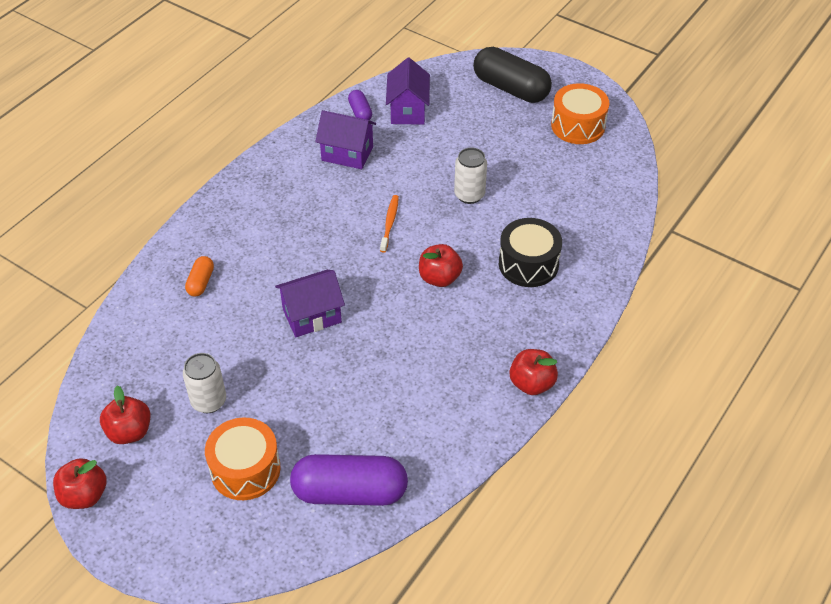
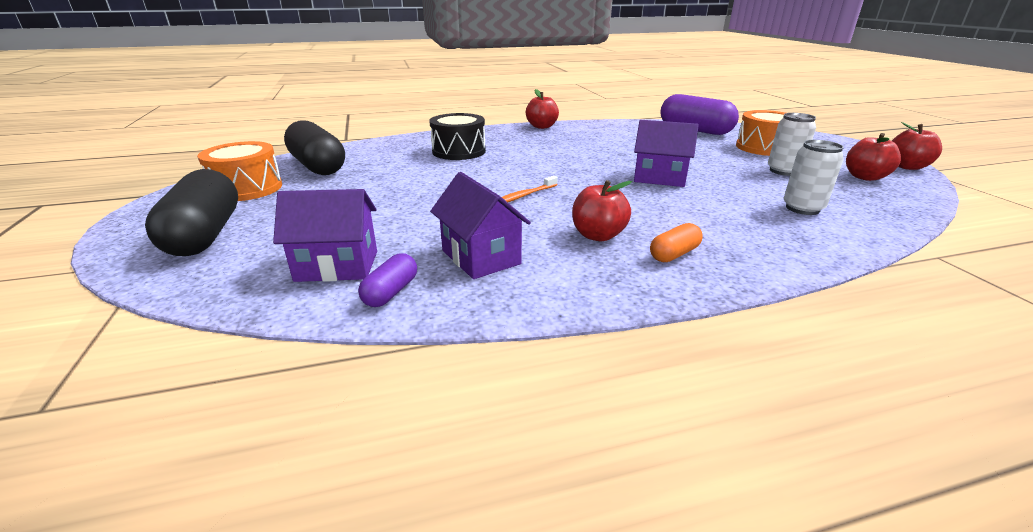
camera: 140 degrees left, 20 degrees down
(201, 282) = (767, 224): orange capsule -> orange capsule (674, 254)
(408, 110) = (337, 266): purple house -> purple house turned 45 degrees clockwise
(439, 278) = (530, 164): red apple -> red apple (598, 235)
(469, 195) = (426, 187): white can -> white can (802, 208)
(591, 173) = (318, 166): none -> black capsule

